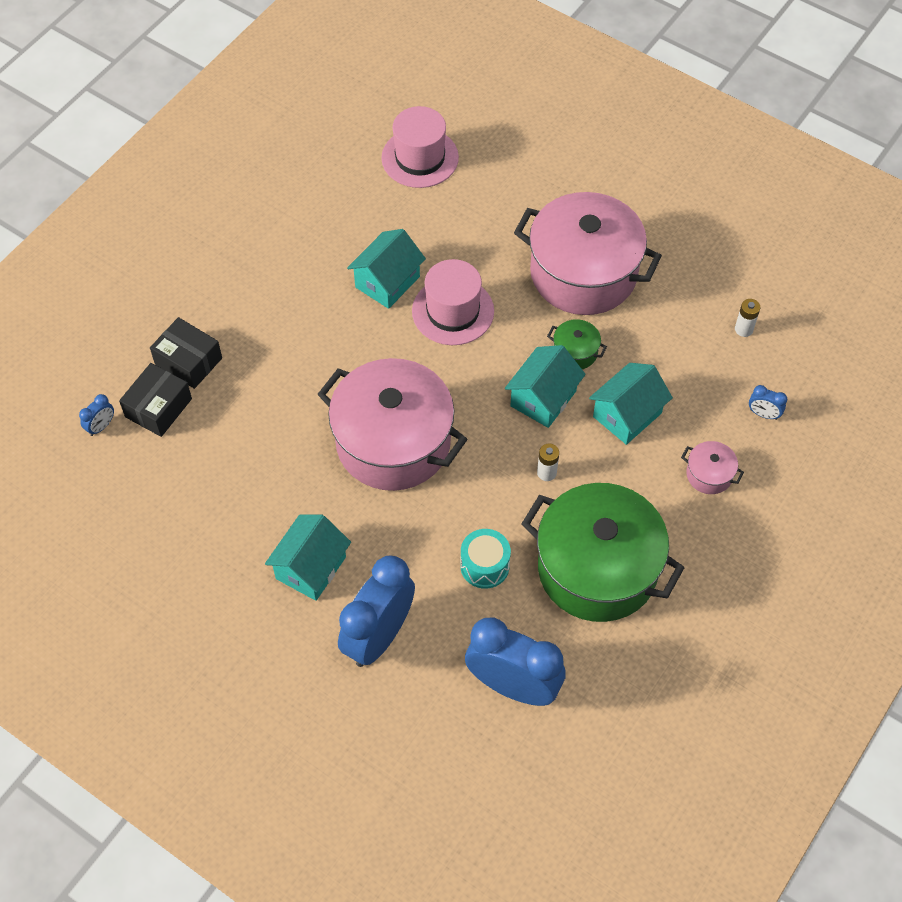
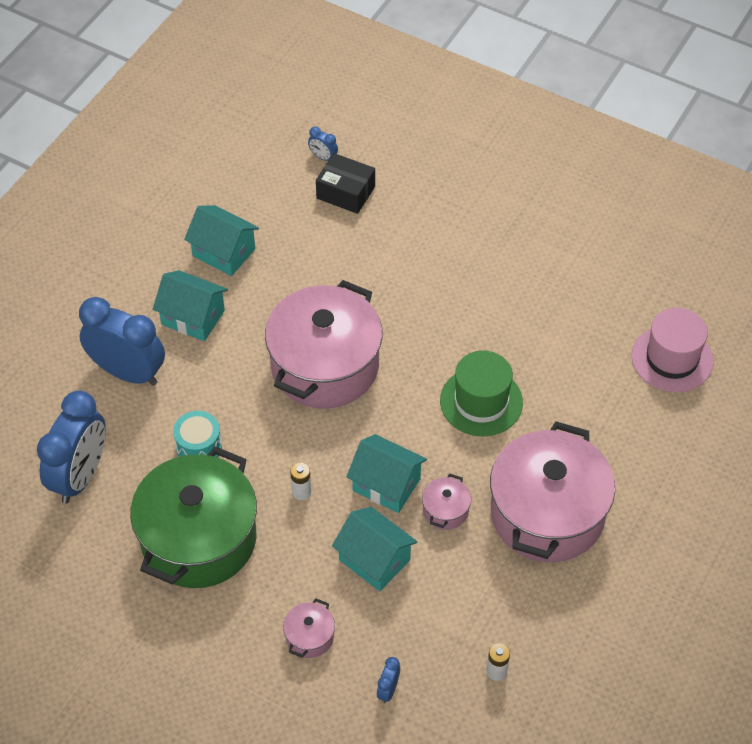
camera: 85 degrees right, 5 degrees down
(188, 361) = (396, 206): black box -> none
(387, 282) = (508, 345): turquoise house -> turquoise house (224, 252)
(453, 311) = (481, 401): pink hat -> green hat
(575, 352) = (445, 510): green pot -> pink pot

